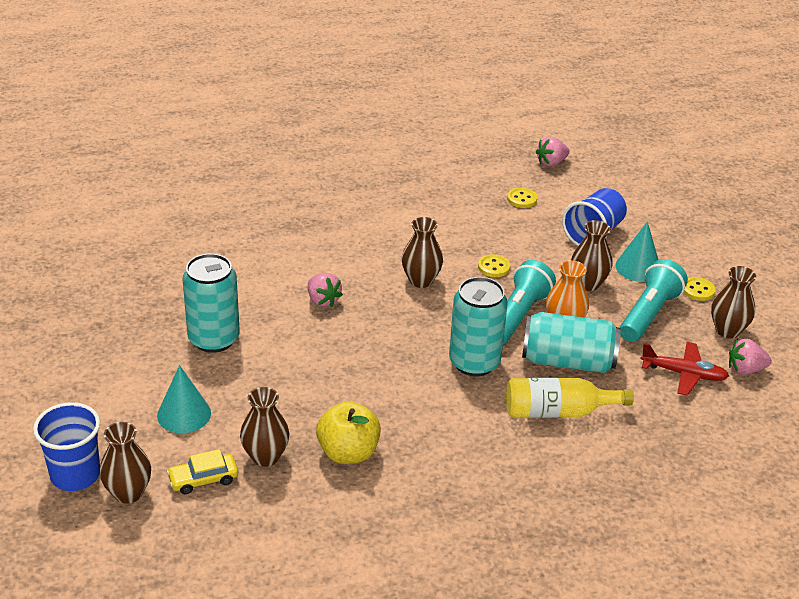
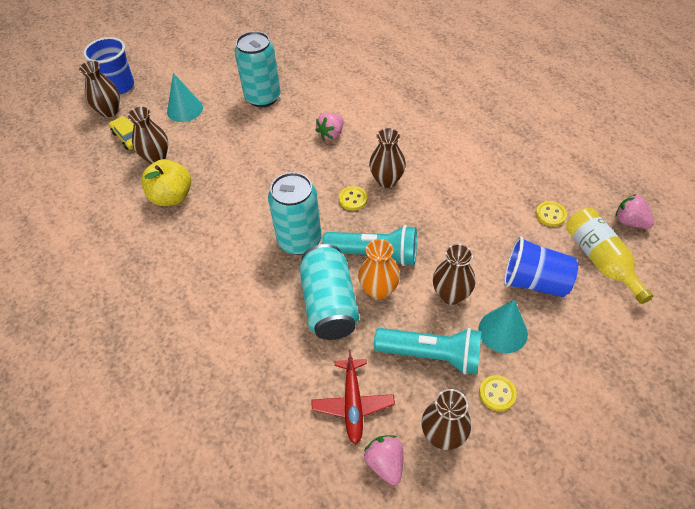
camera: 75 degrees right, 15 degrees up
(493, 267) = (433, 221): yellow button -> yellow button (353, 199)
(558, 411) = (260, 312): yellow bottle -> yellow bottle (600, 259)

